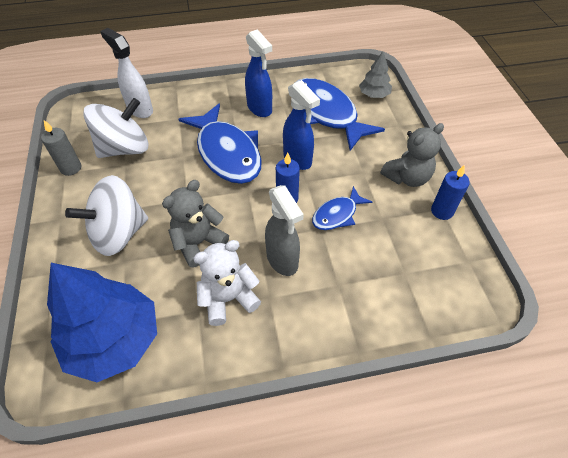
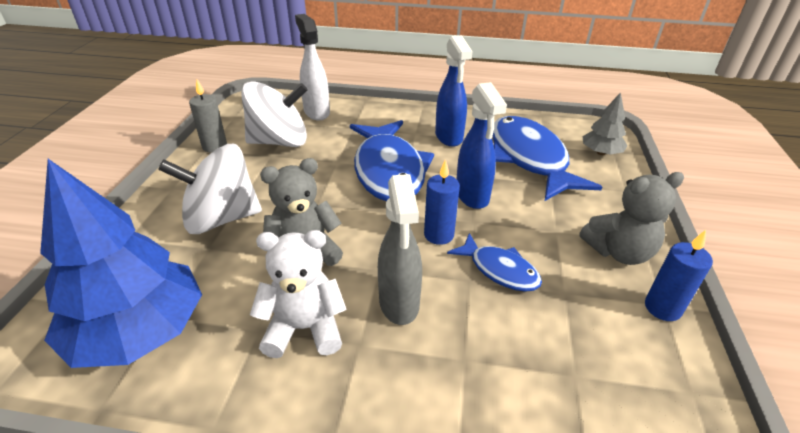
camera: 20 degrees right, 15 degrees down
(337, 214) = (499, 270): blue fish -> blue fish turned 120 degrees counterclockwise

